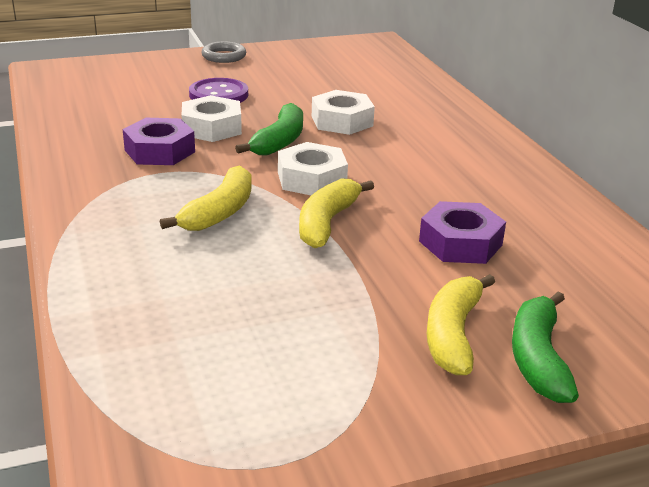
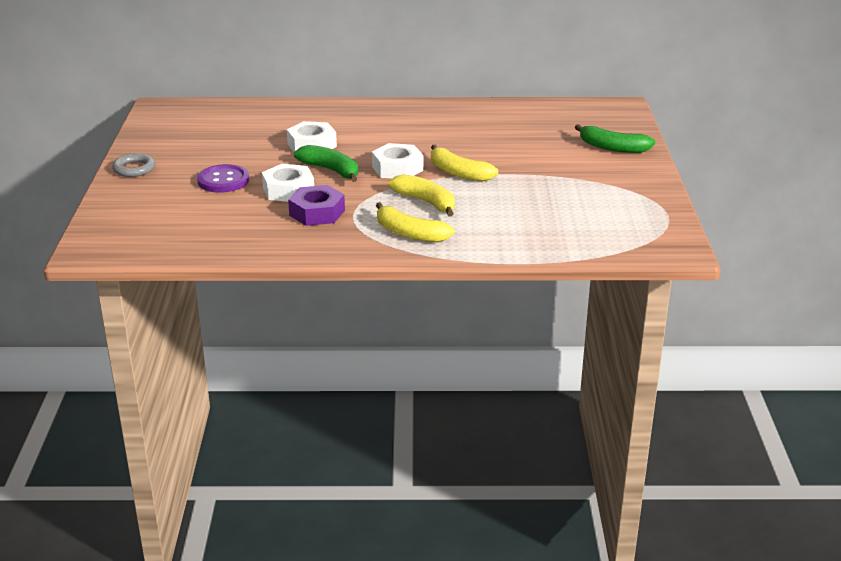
camera: 70 degrees left, 0 degrees up
(453, 334) = (587, 161): yellow banana -> yellow banana (410, 233)
(460, 243) = (501, 142): purple nut -> none

